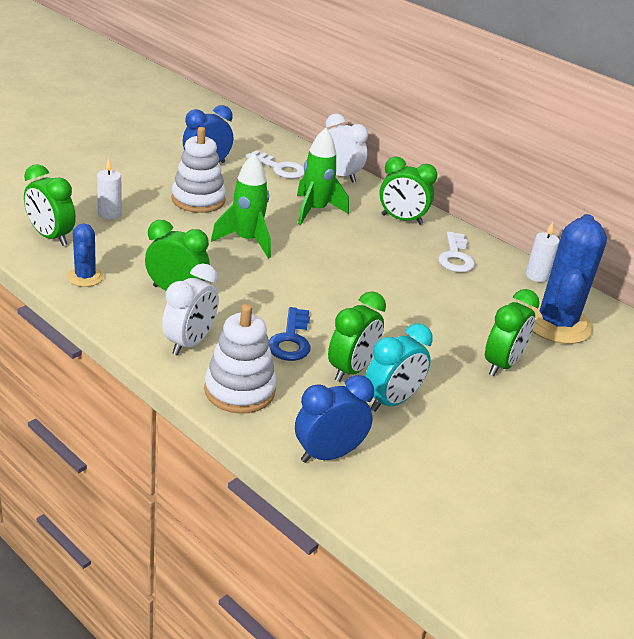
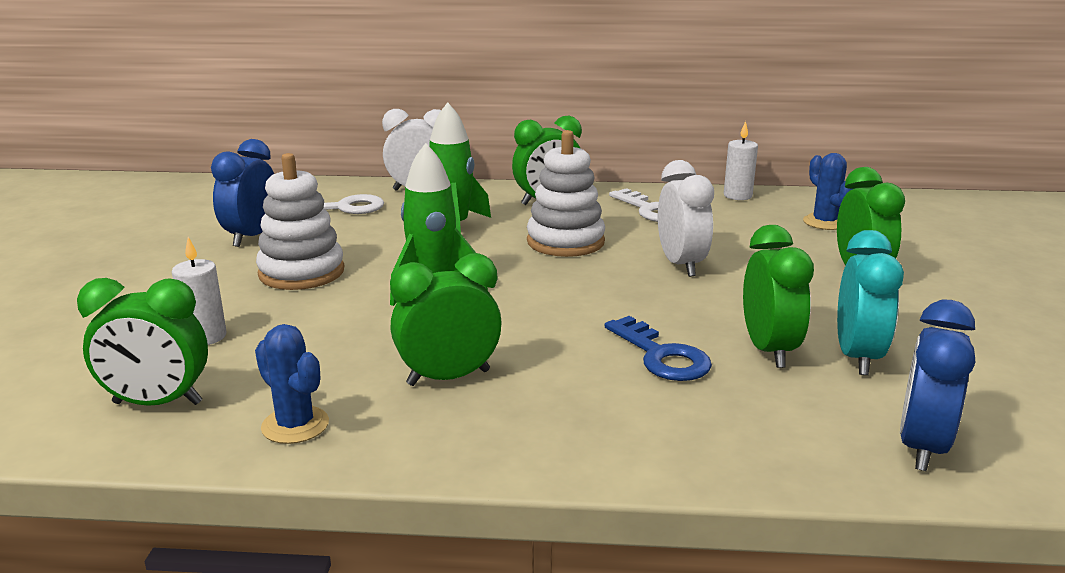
camera: 35 degrees left, 10 degrees down
(189, 343) = (568, 424): white clock -> white clock (681, 265)
(239, 390) = (717, 440): white stacking toy -> white stacking toy (565, 242)
(556, 323) = (824, 222): blue cactus -> blue cactus, size x0.49

